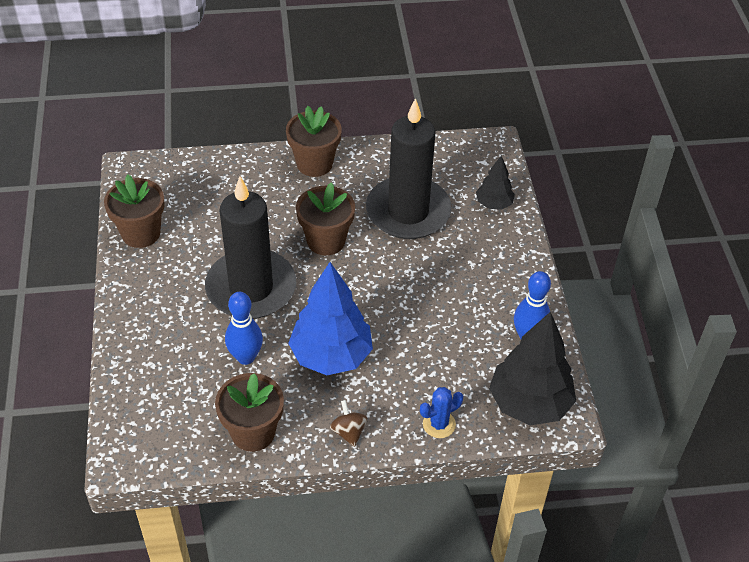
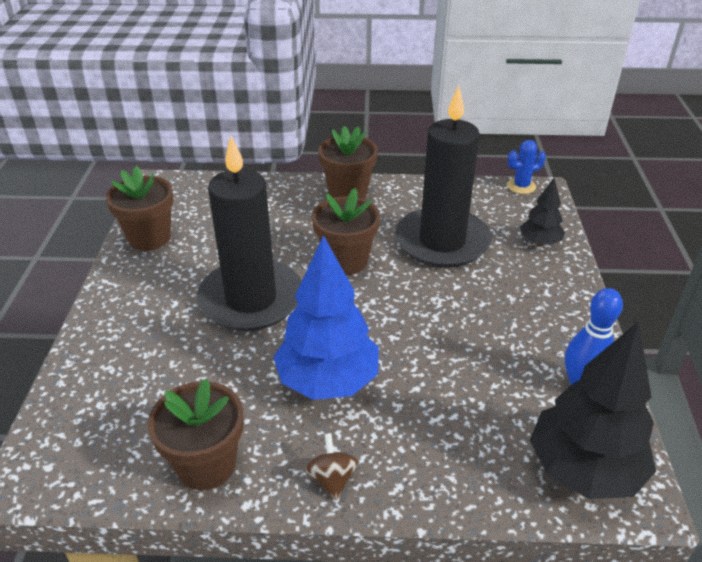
camera: 10 degrees right, 10 degrees down
(246, 357) = (224, 372): blue bowling pin -> none
(439, 424) = (456, 483): blue cactus -> blue cactus (521, 186)

